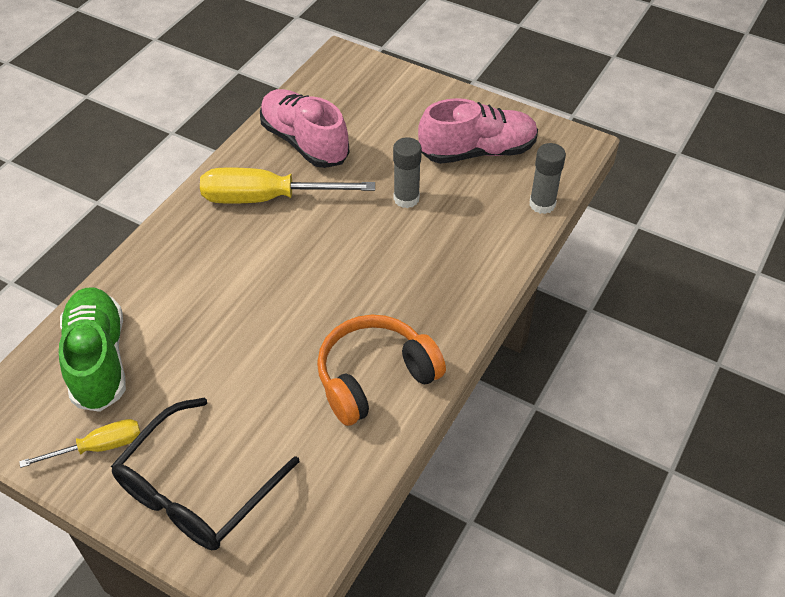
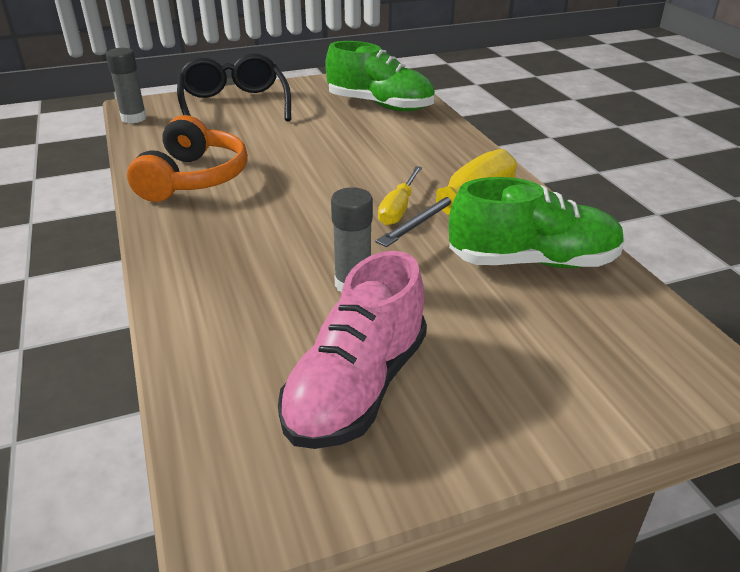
camera: 130 degrees right, 15 degrees down
(98, 447) = (312, 91): yellow screwdriver -> yellow screwdriver (398, 208)
(304, 142) = (532, 261): pink shoe -> green shoe
(542, 204) = (191, 383): grey glue stick -> grey glue stick (134, 118)

